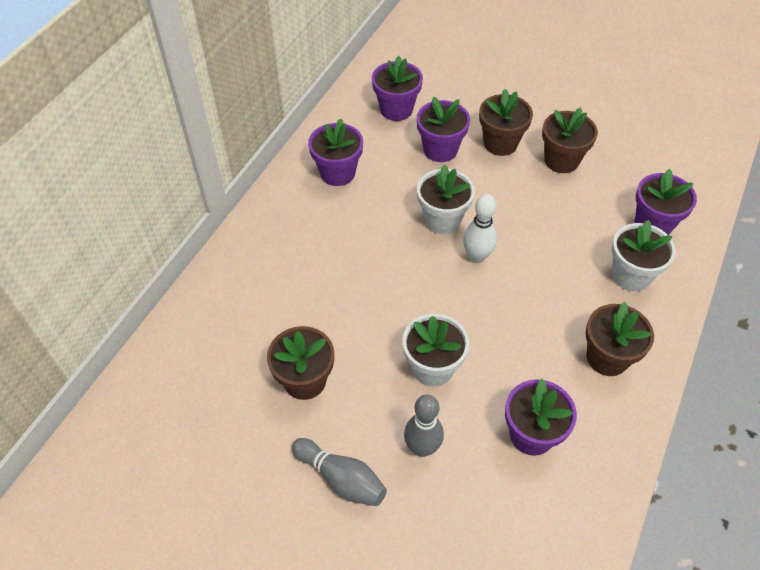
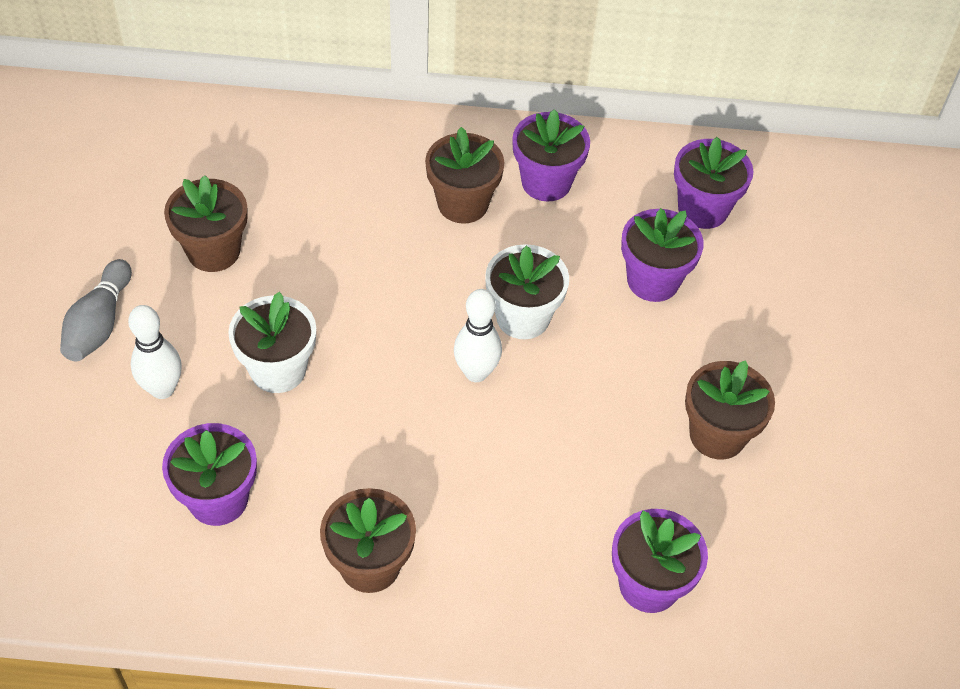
camera: 65 degrees right, 0 degrees up
(422, 448) = (162, 389): grey bowling pin -> white bowling pin
(500, 143) = (708, 349): brown flower pot -> brown flower pot (463, 204)
(630, 275) = (531, 570): white flower pot -> none

